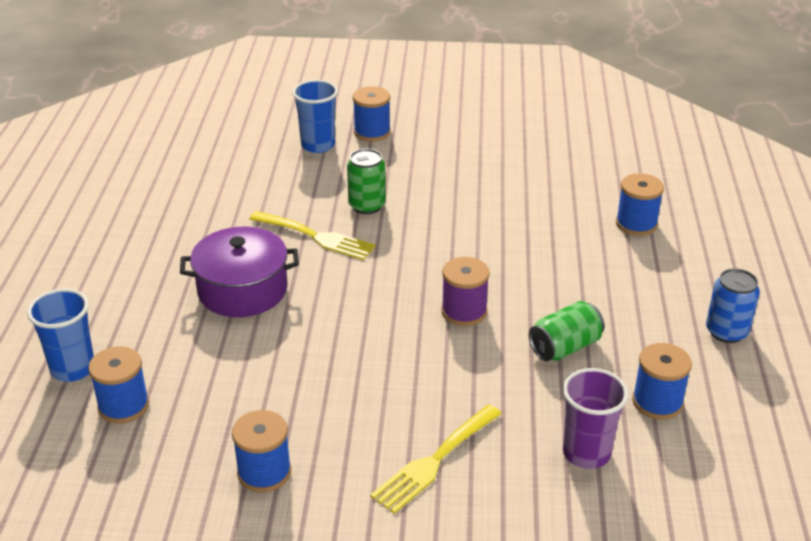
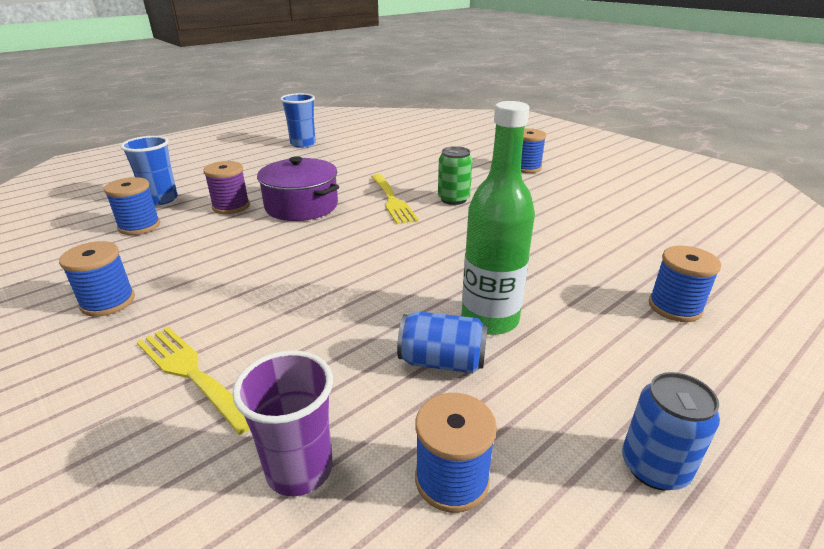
camera: 45 degrees right, 5 degrees down
(318, 145) = (478, 162): blue cup -> blue cup (303, 144)
(434, 461) = (191, 373): yellow fork -> yellow fork turned 45 degrees clockwise
(464, 312) = (406, 287): purple spool -> purple spool (231, 206)
(550, 301) = (490, 319): none -> green bottle
(565, 347) = (442, 361): green can -> blue can

